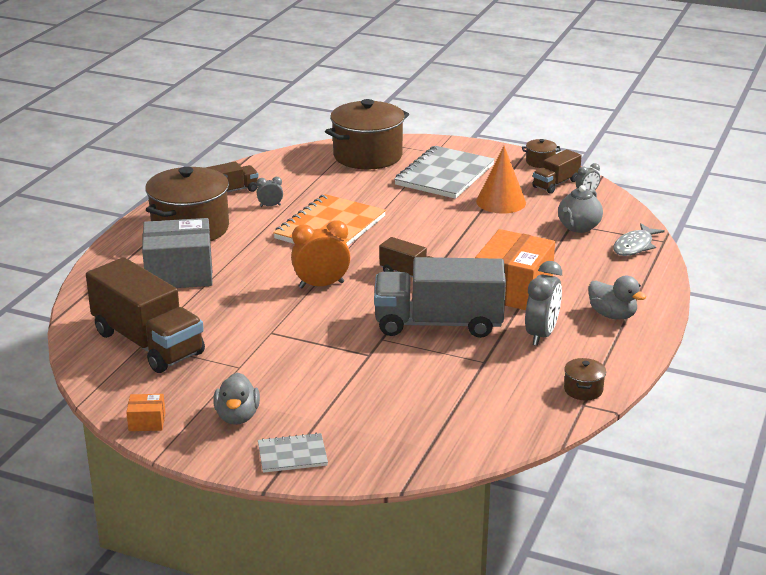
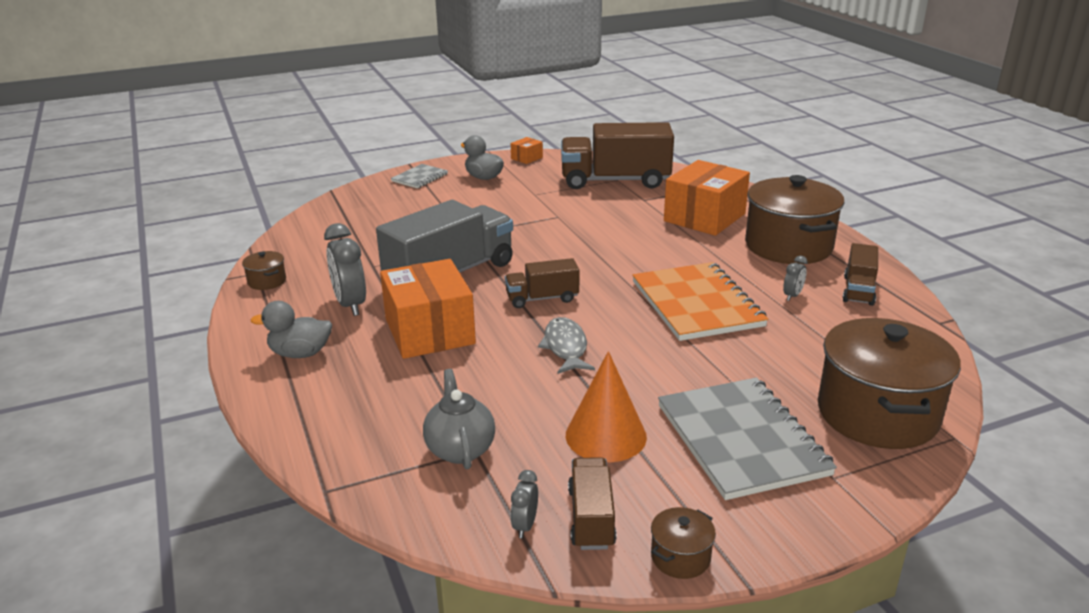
camera: 135 degrees right, 0 degrees up
(179, 273) = (704, 217): grey box -> orange box
(321, 285) = (593, 257): orange clock -> none
(634, 246) = (357, 458): grey fish -> grey fish (565, 347)

